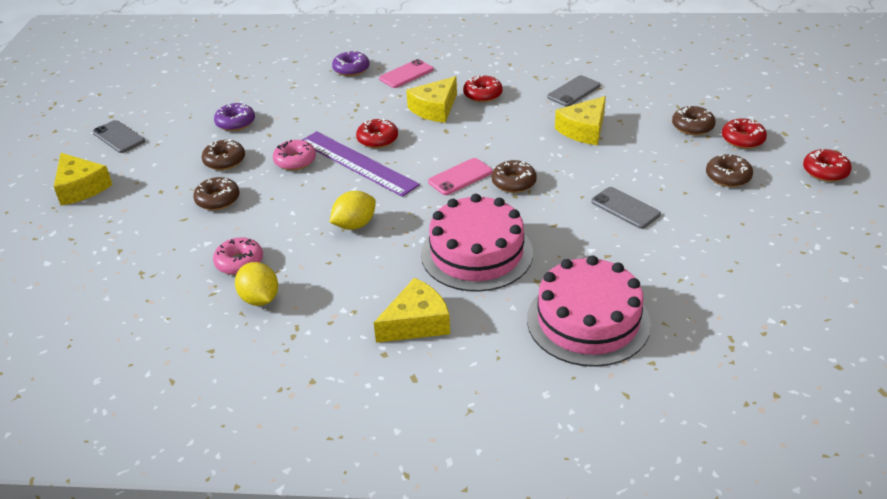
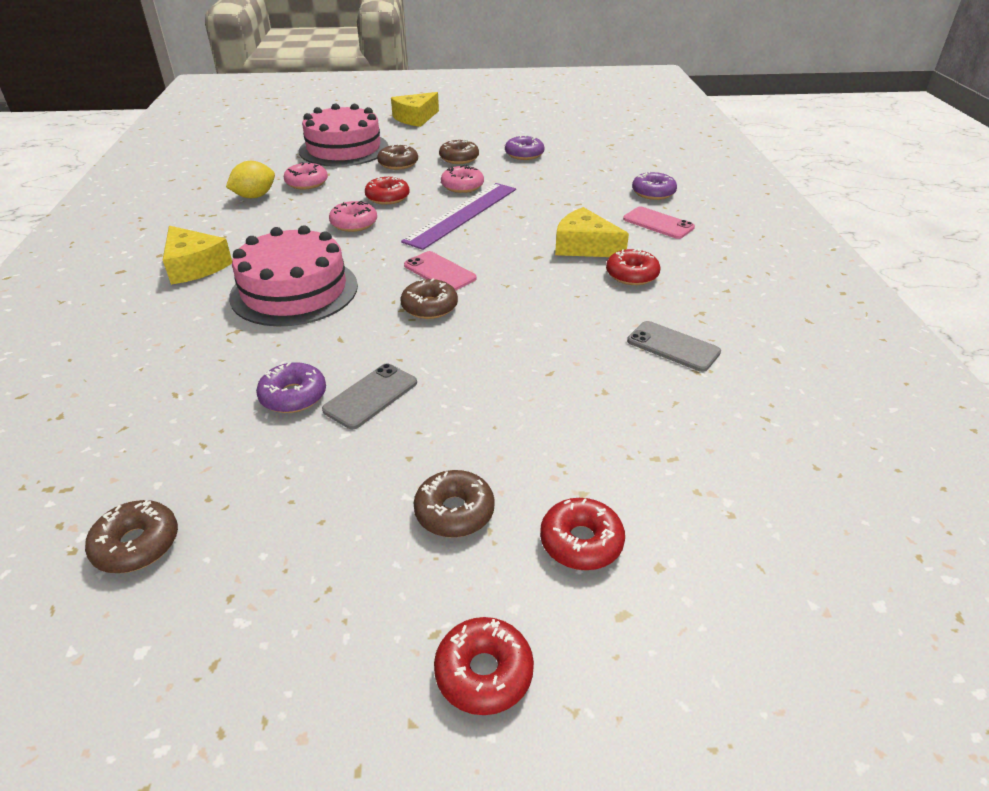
camera: 80 degrees right, 0 degrees up
(118, 137) = (490, 118): grey phone -> none
(354, 225) = (354, 223): yellow lemon -> pink donut
(377, 139) = (509, 220): red donut -> red donut (387, 197)
(584, 130) = (565, 358): yellow cheese -> none
(588, 321) = (153, 367): pink cake -> pink cake (344, 149)
(625, 242) = (293, 396): none -> purple donut
(692, 126) = (608, 474): brown donut -> brown donut (137, 544)

